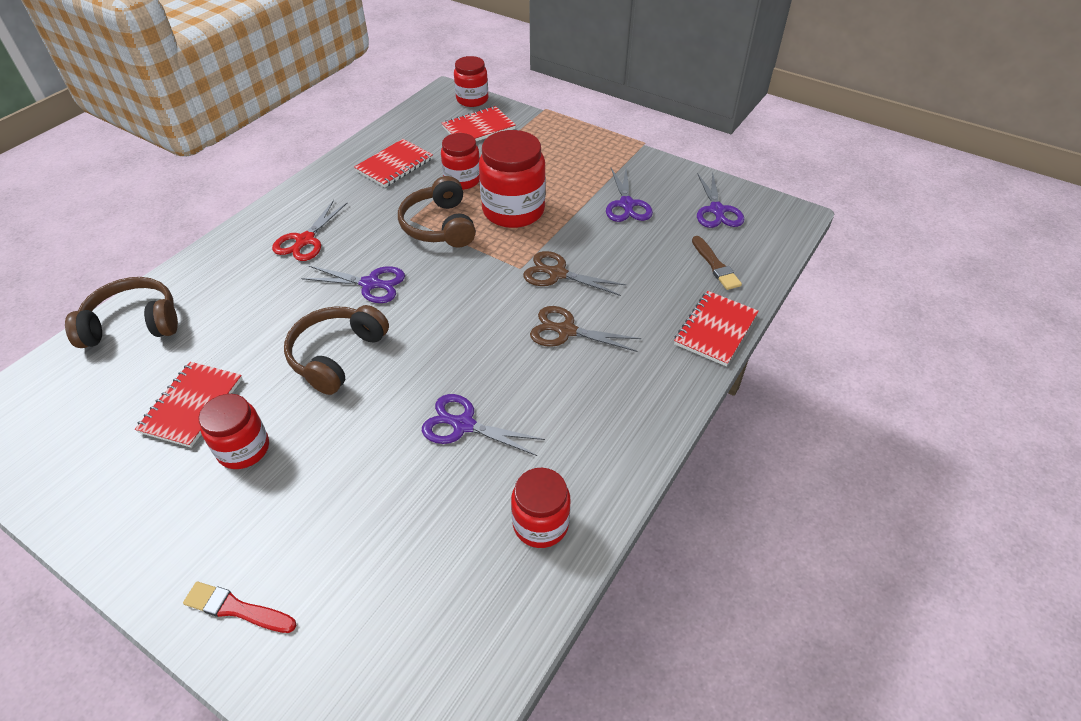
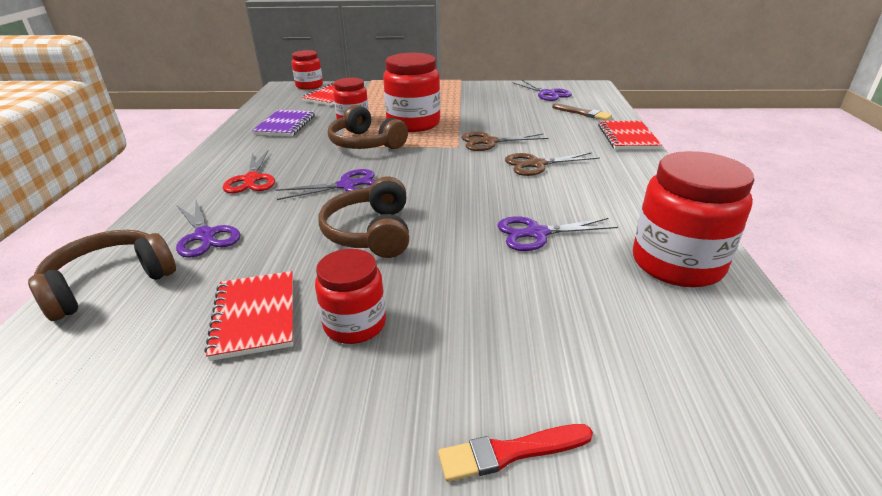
camera: 30 degrees left, 15 degrees down
(394, 165) = (285, 125): red notebook -> purple notebook
(540, 524) = (677, 263): red jar -> red jar, size x1.62
(626, 204) = (488, 104): purple scissors -> purple scissors (205, 236)

